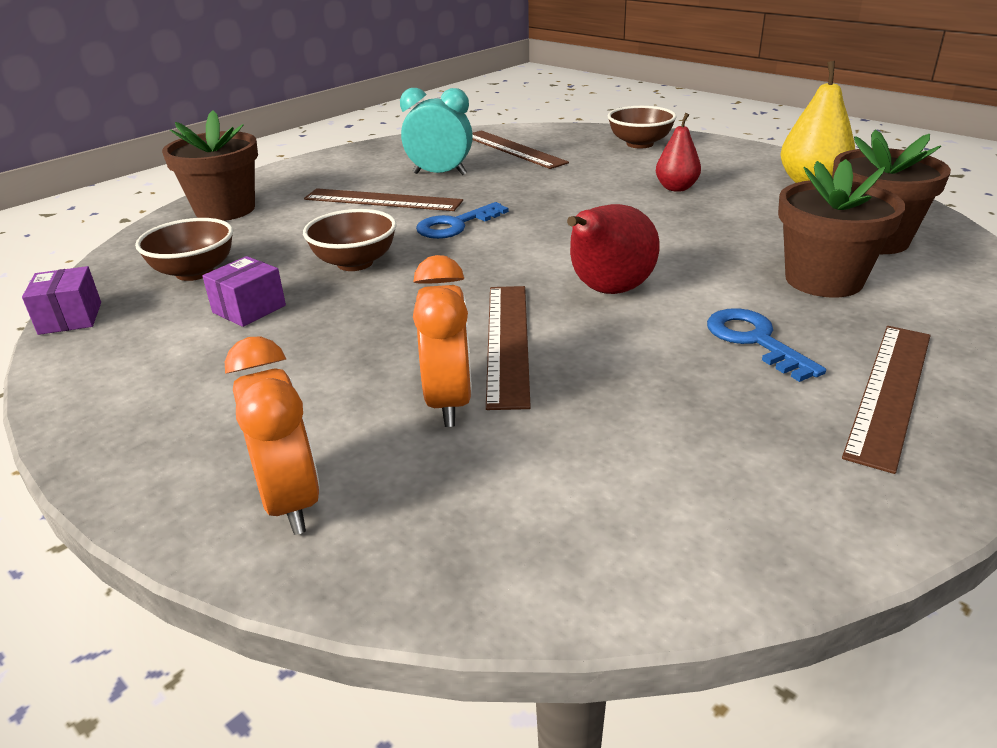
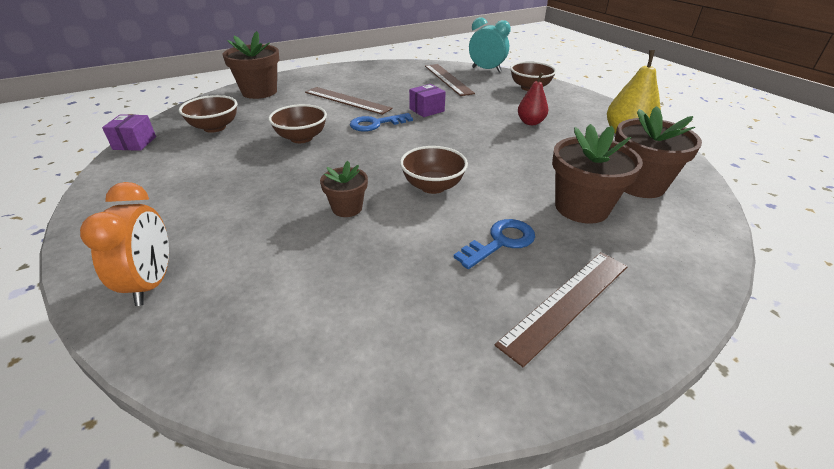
camera: 15 degrees right, 5 degrees up
(249, 309) = (224, 156): purple box -> purple box (426, 110)
(440, 174) = (392, 89): turquoise clock -> turquoise clock (486, 69)
(449, 402) = (283, 240): orange clock -> none
(508, 342) = (347, 208): brown ruler -> brown flower pot
(607, 291) = (432, 186): red pear -> brown bowl
(754, 340) = (501, 242): blue key -> blue key turned 60 degrees clockwise

